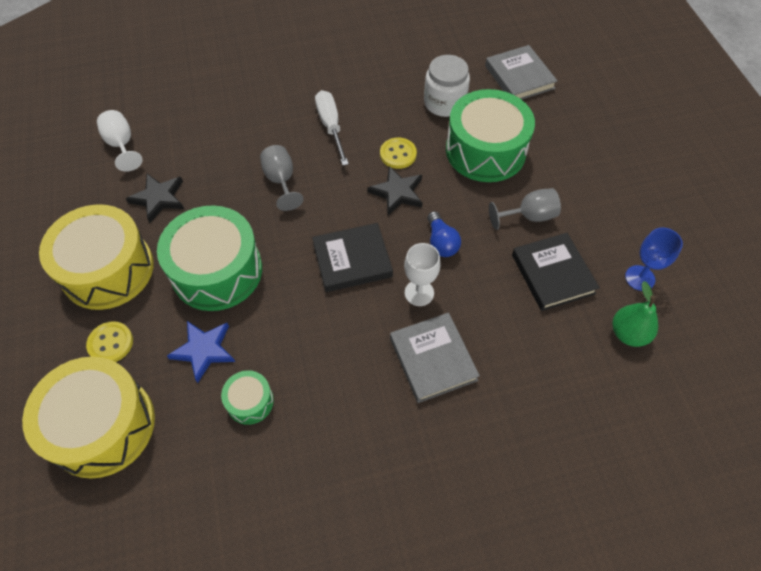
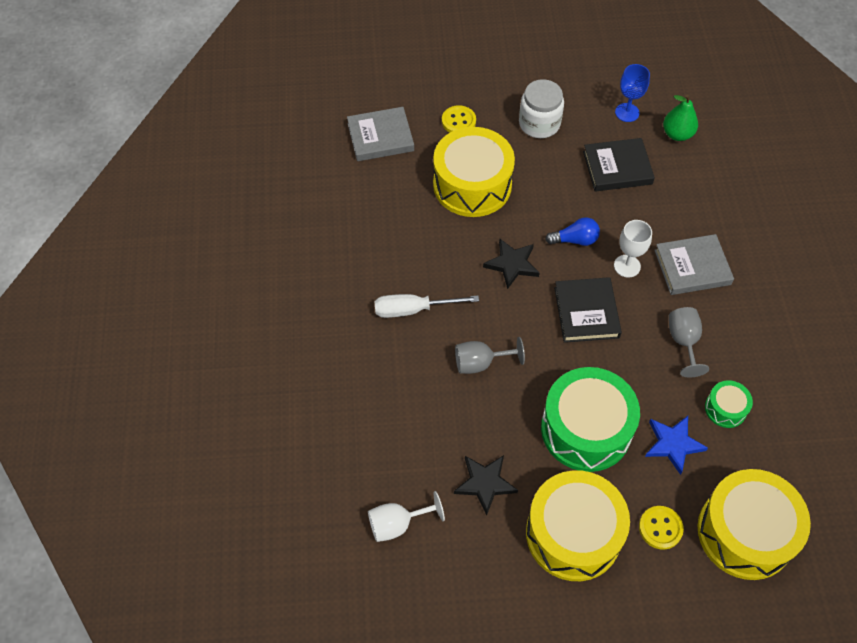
camera: 80 degrees left, 0 degrees up
(398, 154) = (463, 256): yellow button -> yellow button (458, 121)
(444, 103) = (402, 205): white jar -> white jar (539, 123)
(485, 150) = (472, 185): green drum -> yellow drum
(529, 216) = (555, 169): grey goblet -> grey goblet (683, 342)

